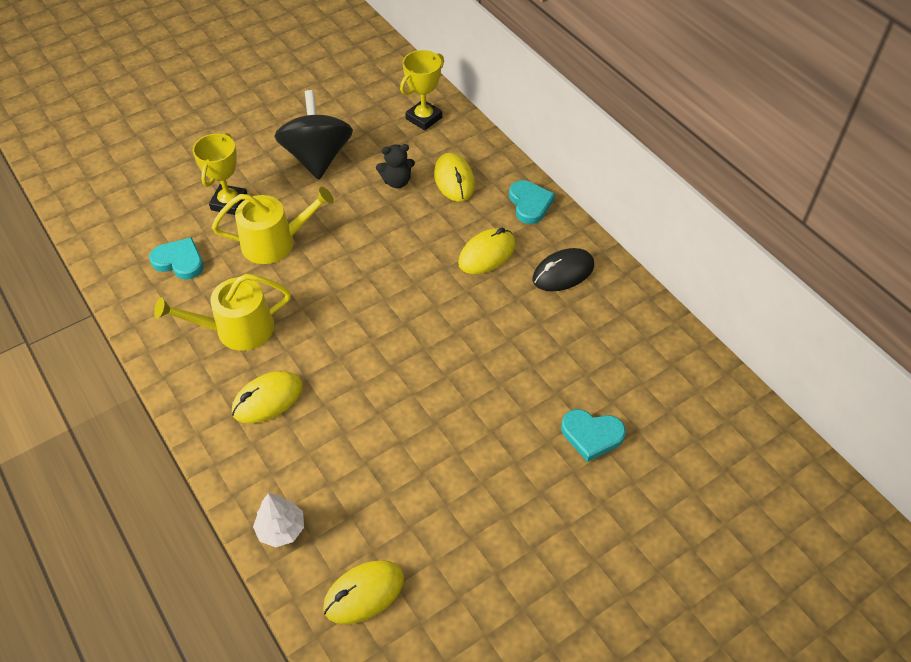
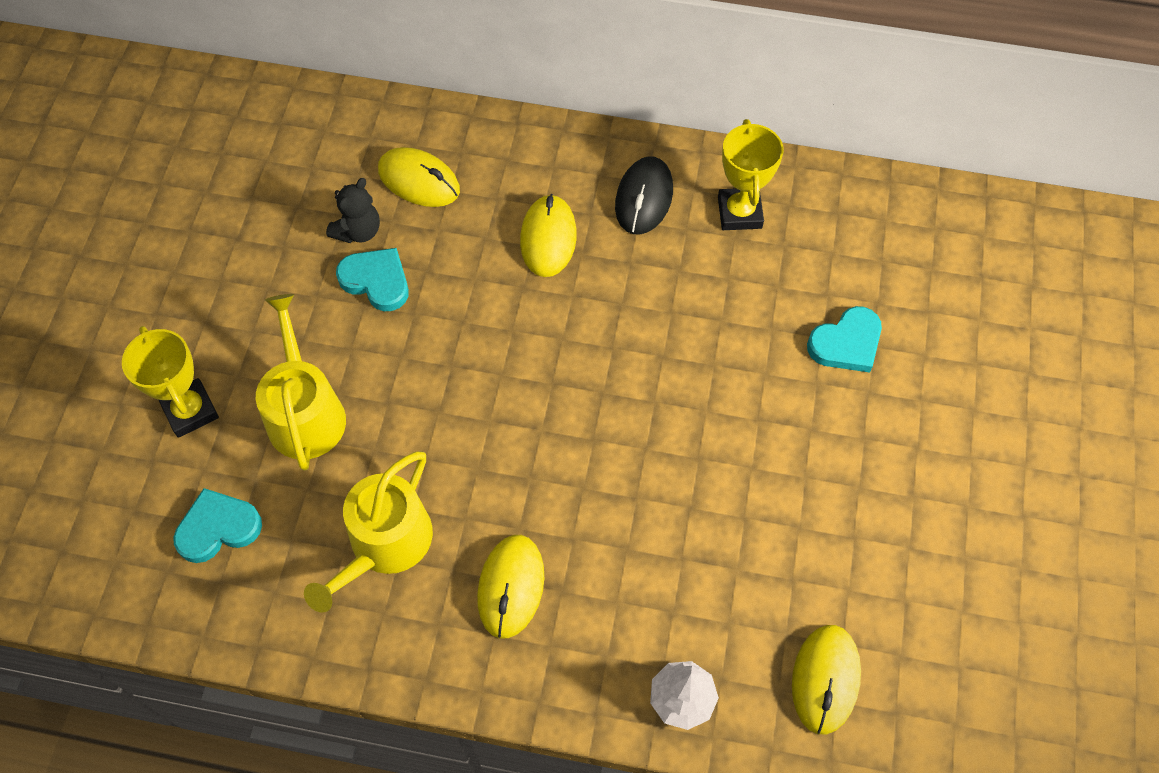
camera: 45 degrees left, 10 degrees up
(275, 242) = (305, 412): yellow watering can -> yellow watering can turned 45 degrees counterclockwise
(317, 158) = (231, 273): black spinning top -> none
(424, 118) = (299, 131): yellow trophy -> yellow trophy (739, 213)
(530, 204) = (528, 147): turquoise heart -> turquoise heart (376, 281)

